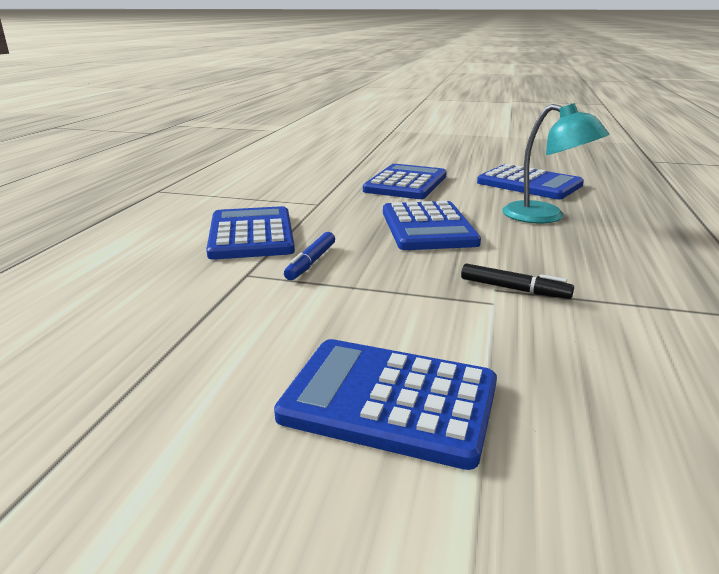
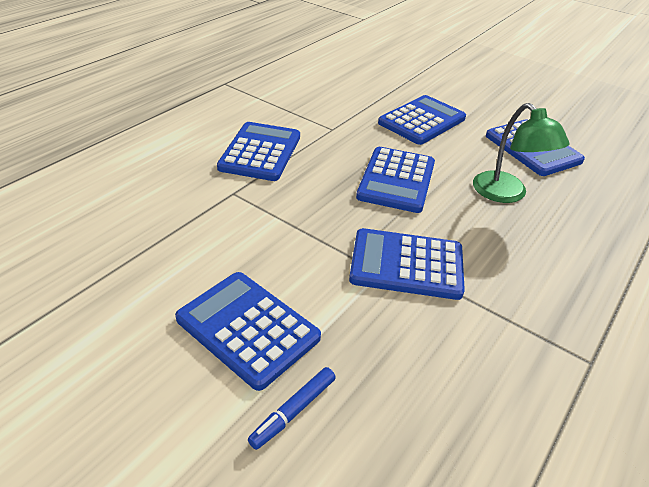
camera: 20 degrees right, 15 degrees up
(311, 262) = (282, 193): blue marker -> blue marker (293, 411)
(514, 289) = (406, 264): black marker -> blue calculator
(545, 217) = (506, 194): turquoise lamp -> green lamp

